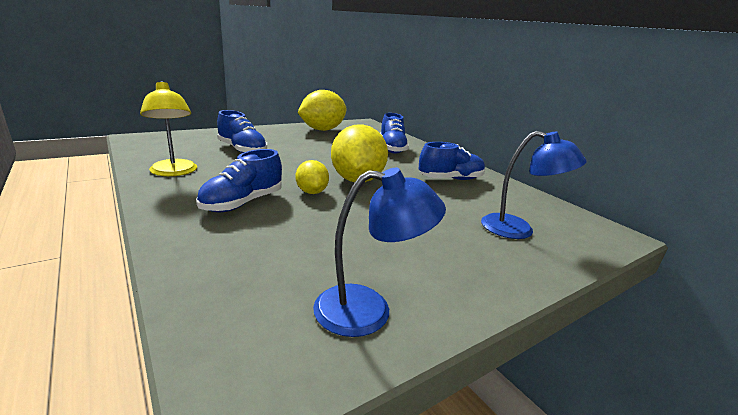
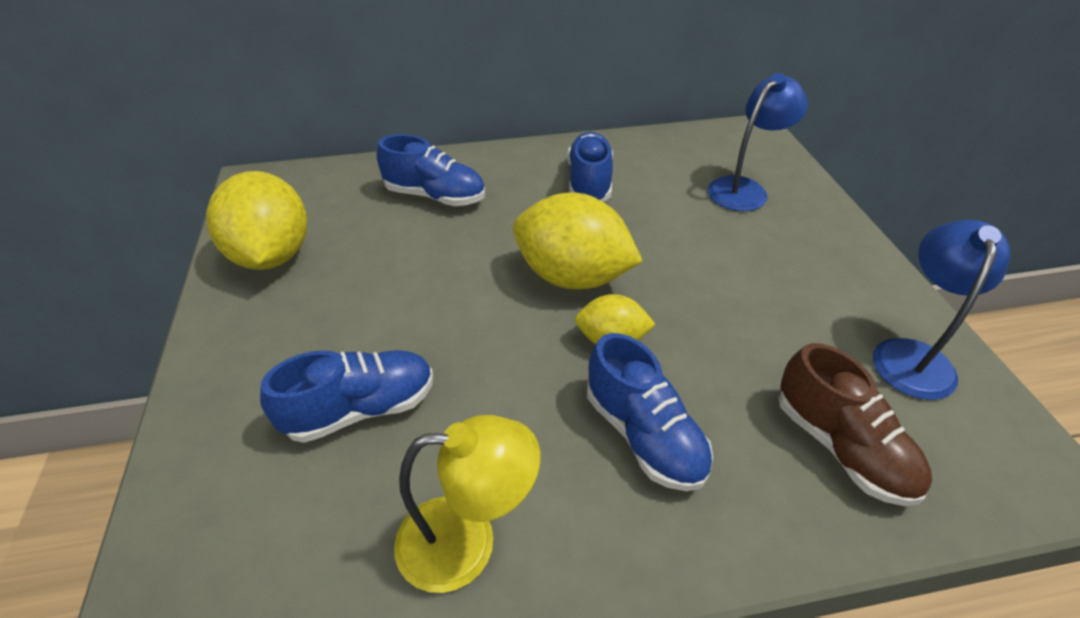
camera: 65 degrees left, 20 degrees up
(248, 268) = (841, 447): none -> brown shoe

